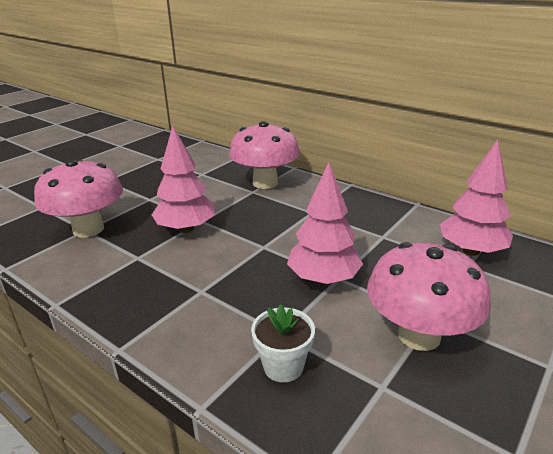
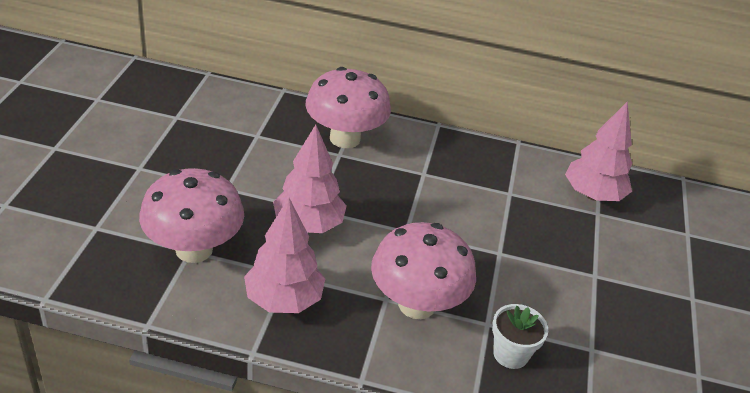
camera: 30 degrees left, 10 degrees up
(323, 279) = (487, 257): pink tree -> pink tree (284, 300)
(419, 335) = (594, 296): pink mushroom -> pink mushroom (416, 304)

